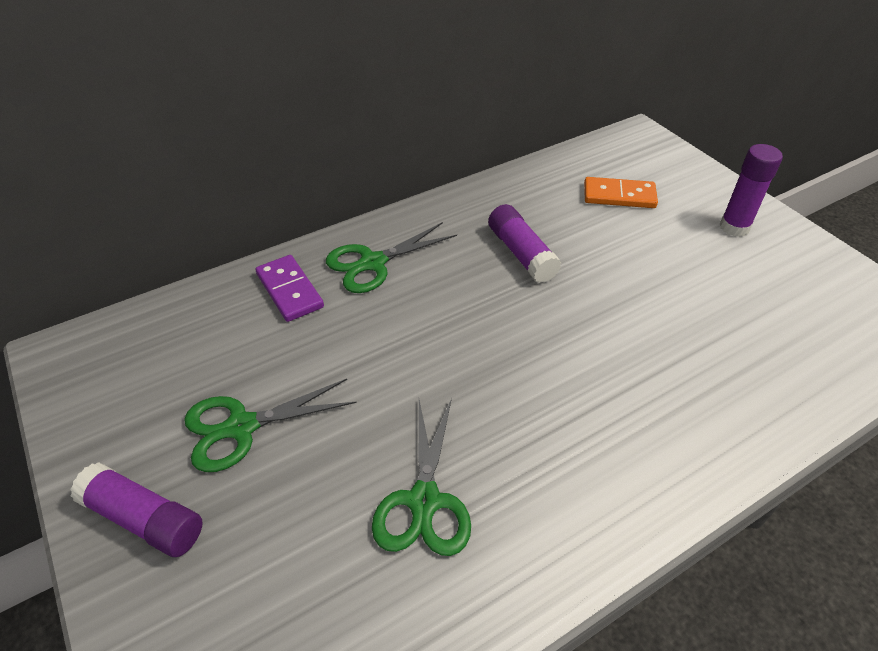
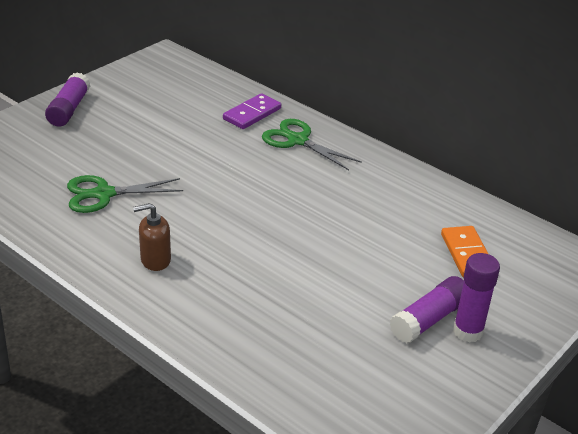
camera: 70 degrees right, 10 degrees down
(242, 427) = (135, 123): green scissors -> none
(521, 253) = (349, 206): purple glue stick -> purple glue stick (429, 319)
(598, 460) = (155, 260): none -> brown soap dispenser

